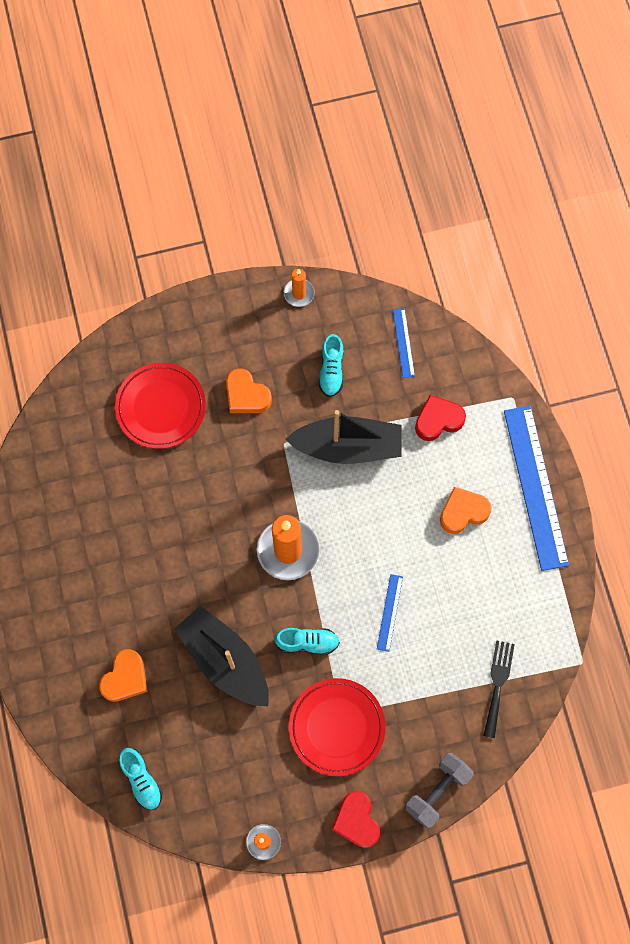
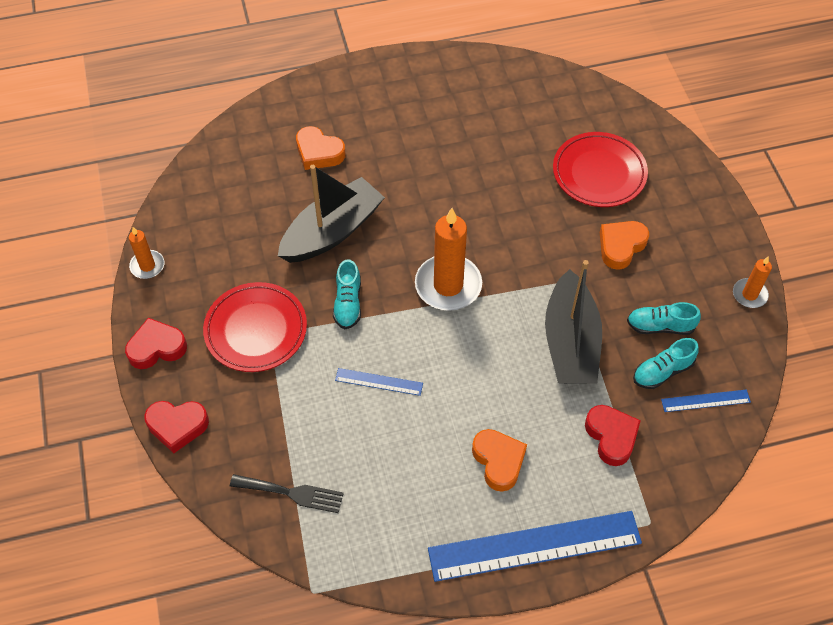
camera: 90 degrees right, 15 degrees down
(141, 780) = (220, 167): turquoise shoe -> turquoise shoe (662, 371)
(437, 791) = (177, 426): grey dumbbell -> red heart

